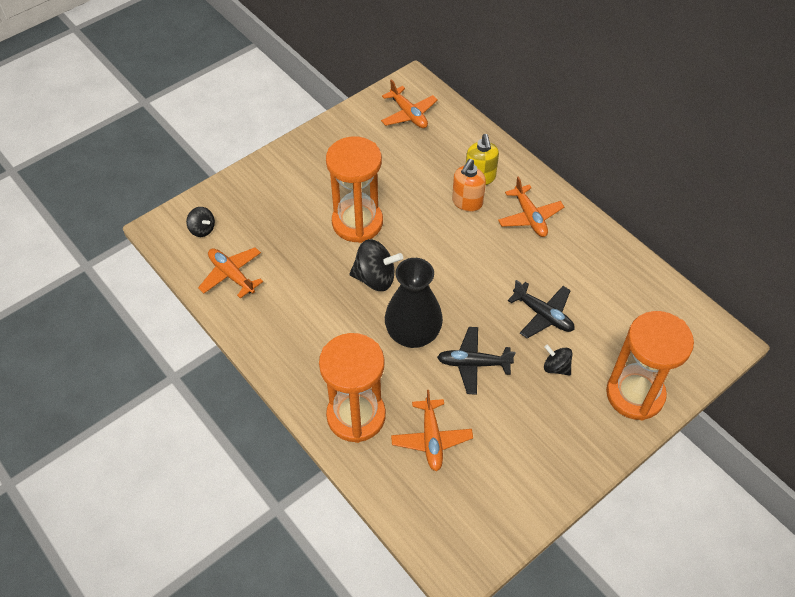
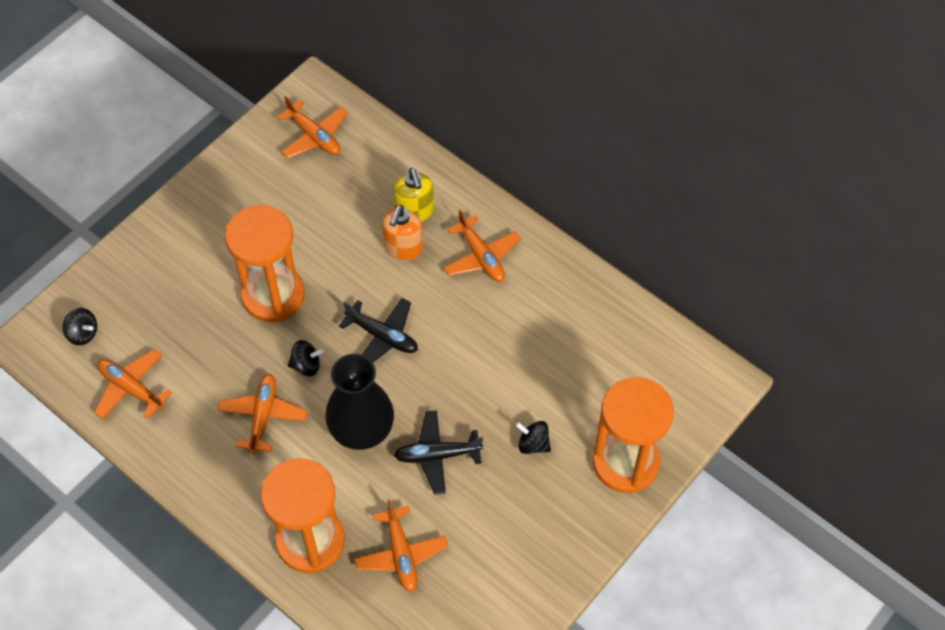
camera: 10 degrees left, 5 degrees up
(333, 311) = (263, 416): none -> orange plane
(375, 278) = (306, 365): black spinning top -> black spinning top, size x0.59
(543, 315) = (511, 381): black plane -> black plane (382, 336)

